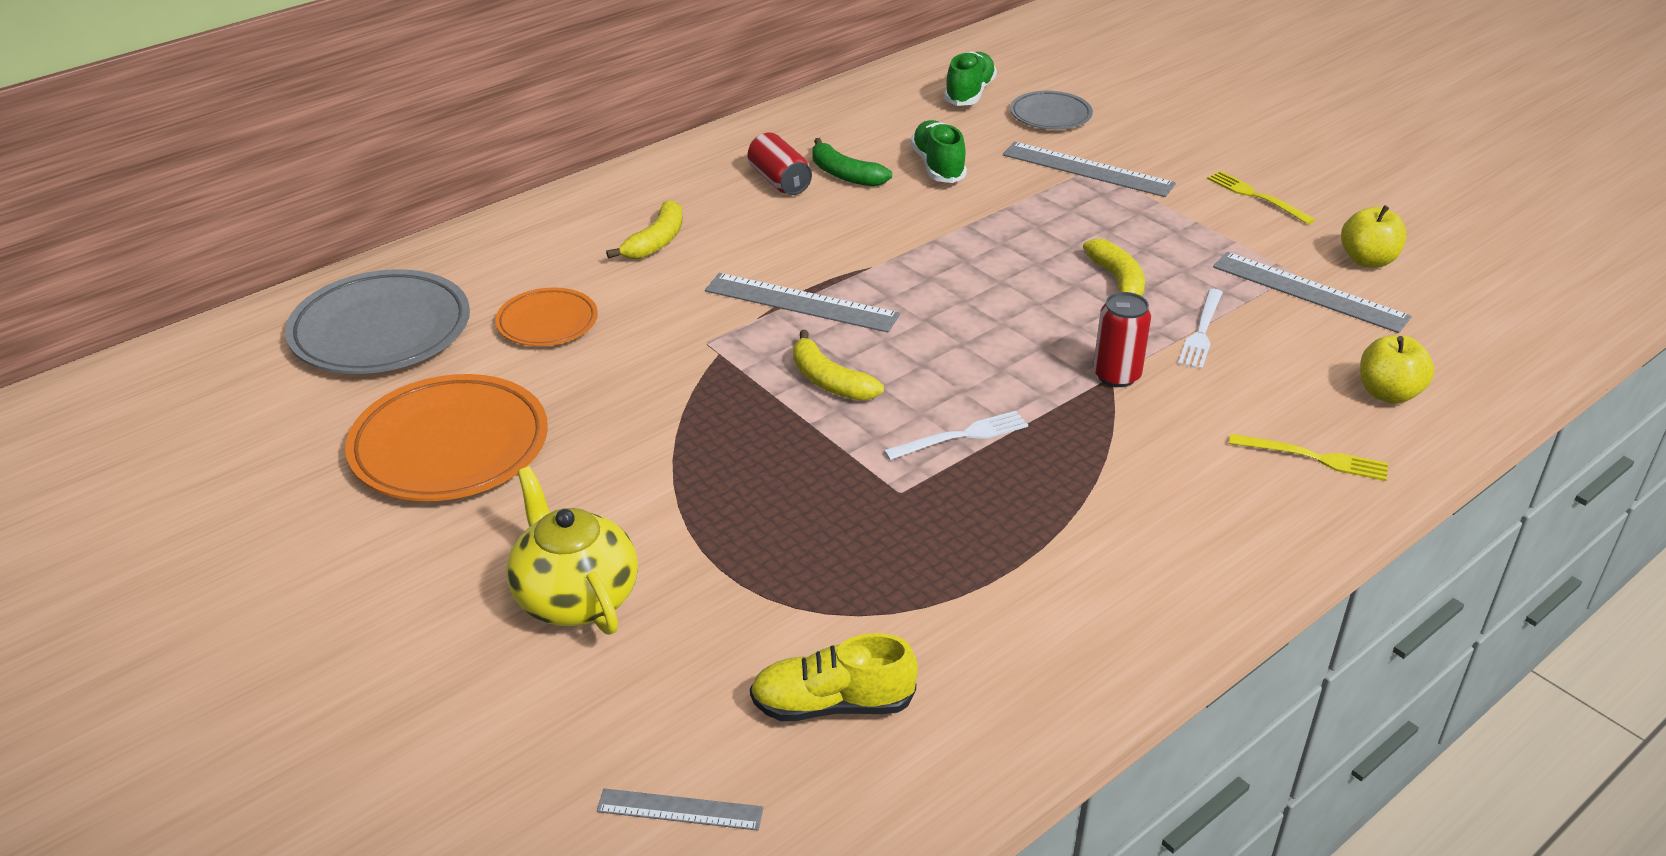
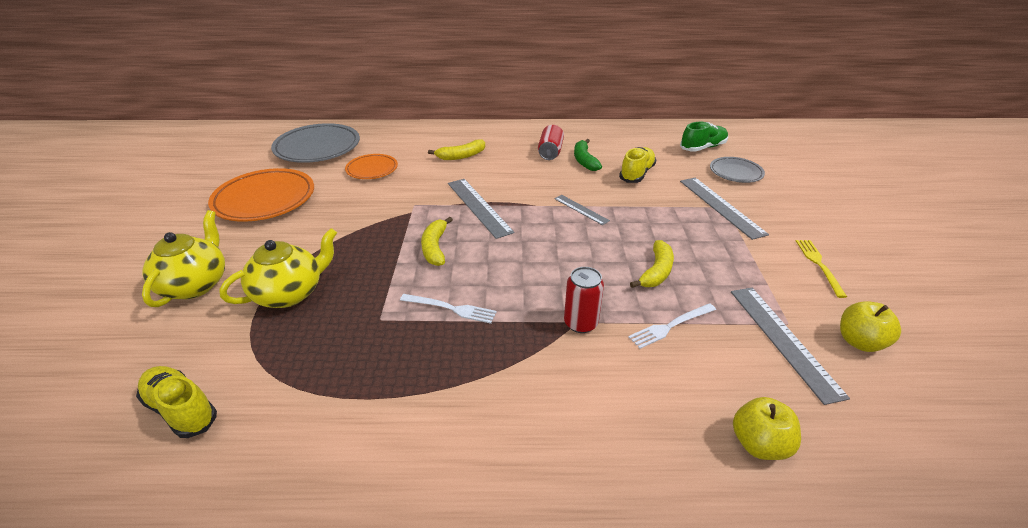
camera: 40 degrees right, 0 degrees up
(680, 809) = (55, 413): grey ruler -> grey ruler (581, 209)
(733, 530) = (290, 293): none -> yellow teapot
(938, 166) = (636, 174): green shoe -> yellow shoe
(1313, 458) = (638, 454): yellow fork -> none

